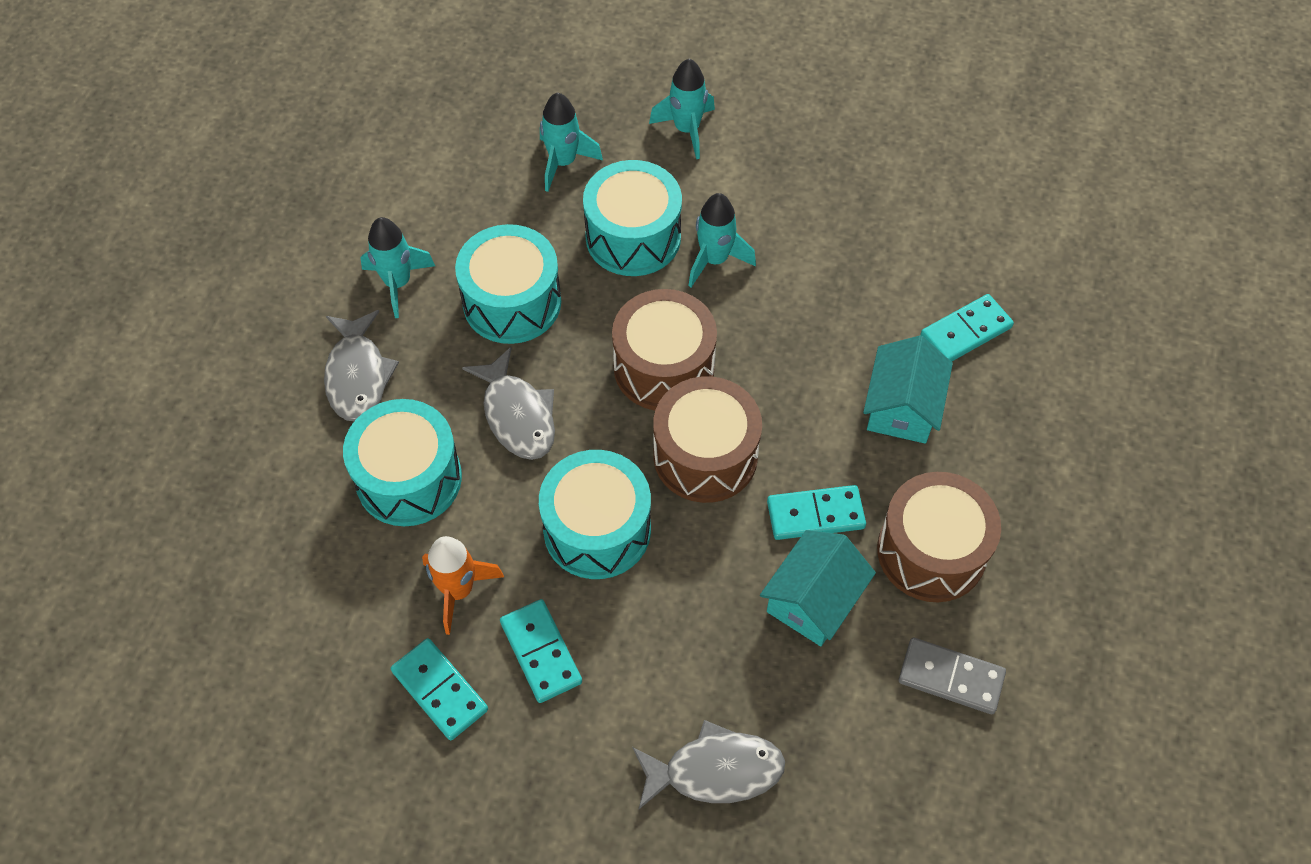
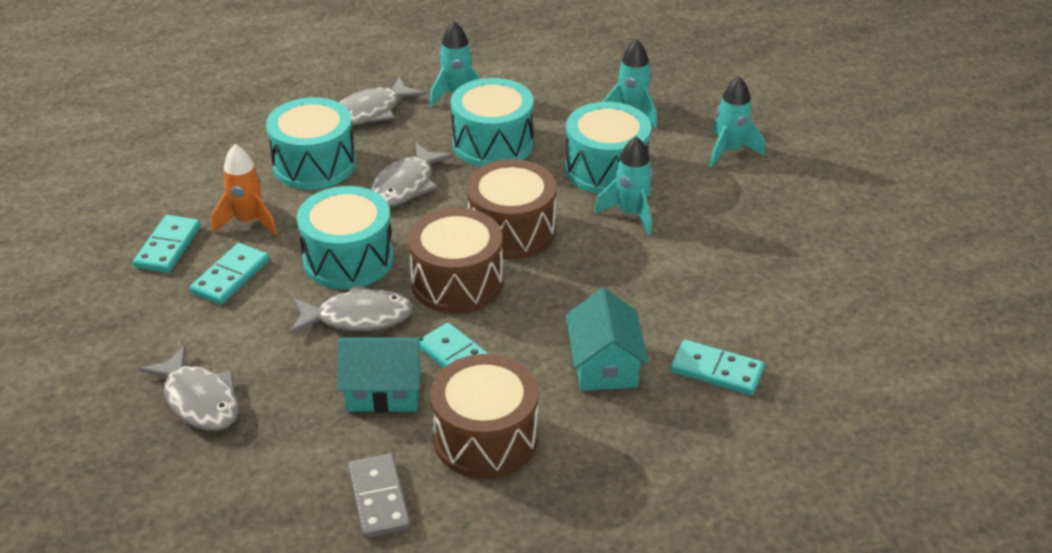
camera: 55 degrees right, 20 degrees down
(693, 567) = (358, 317): none -> grey fish
(902, 407) = (604, 365): turquoise house -> turquoise house turned 75 degrees counterclockwise

